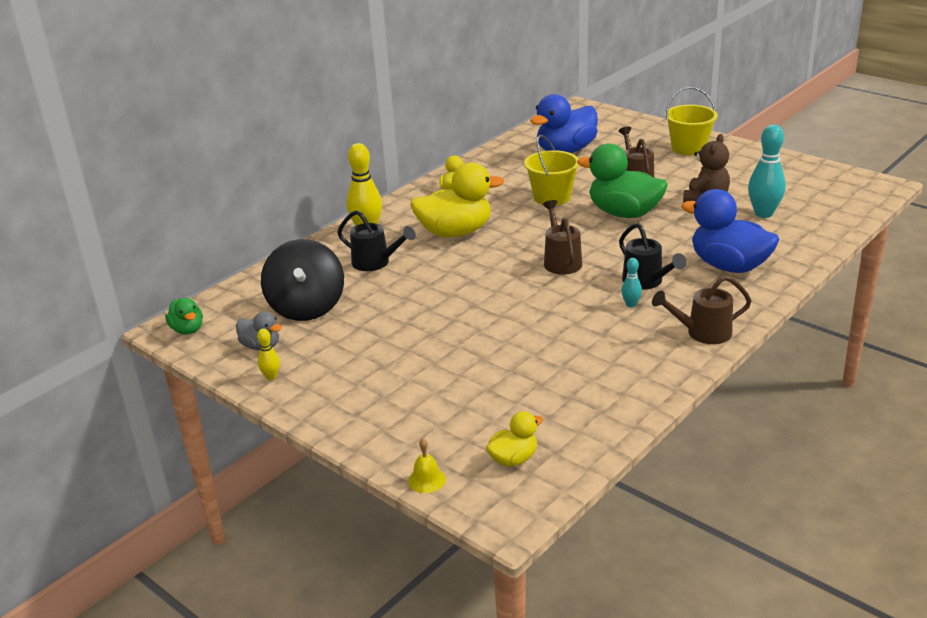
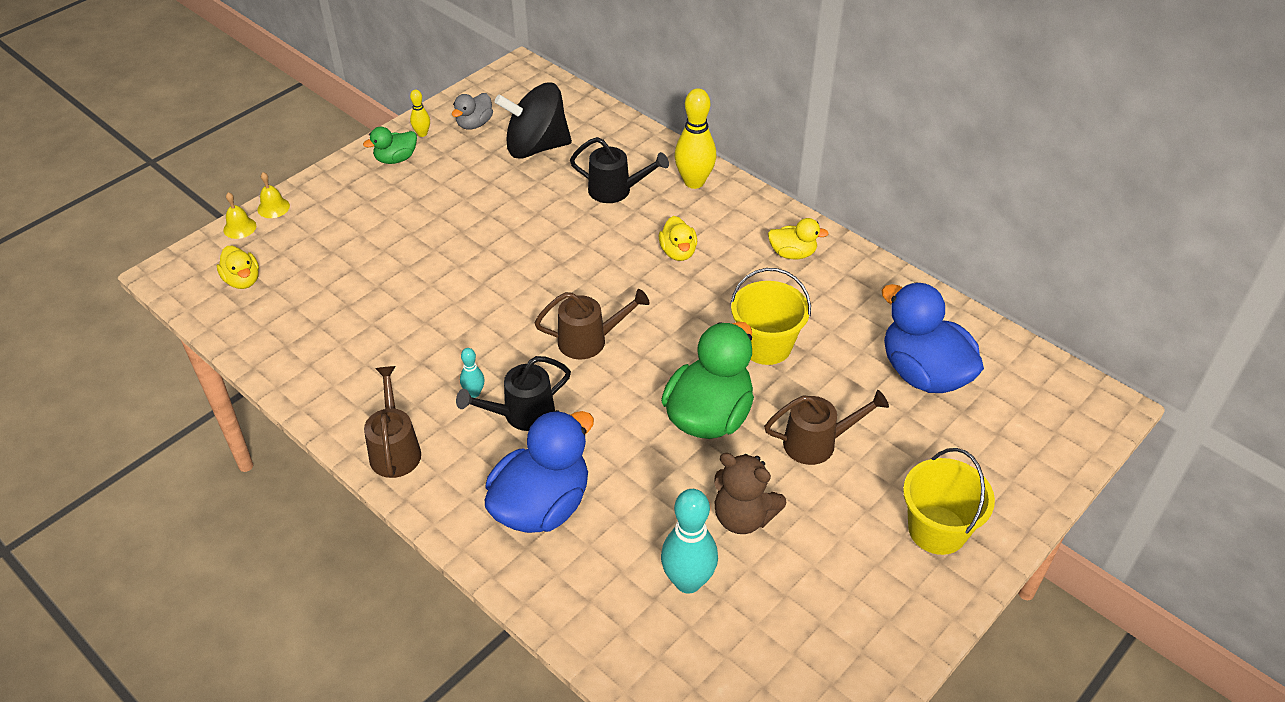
camera: 90 degrees right, 15 degrees up
(188, 330) = (516, 80): green duck -> green duck (396, 159)
(376, 263) = (616, 190): black watering can -> black watering can turned 105 degrees counterclockwise
(391, 461) = (273, 207): none -> yellow bell
(455, 232) = (678, 252): yellow duck -> yellow duck, size x0.51

